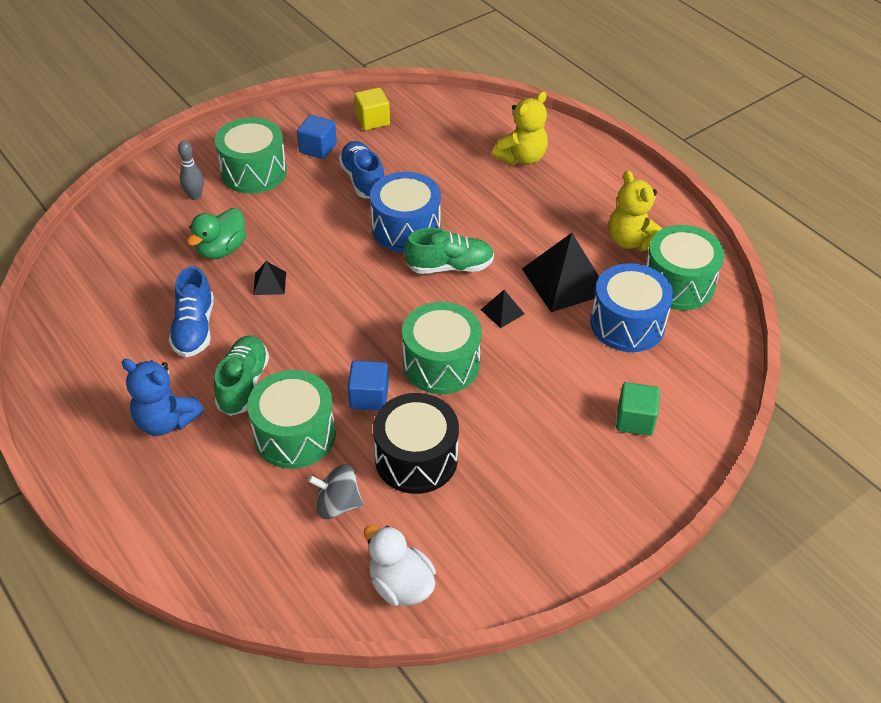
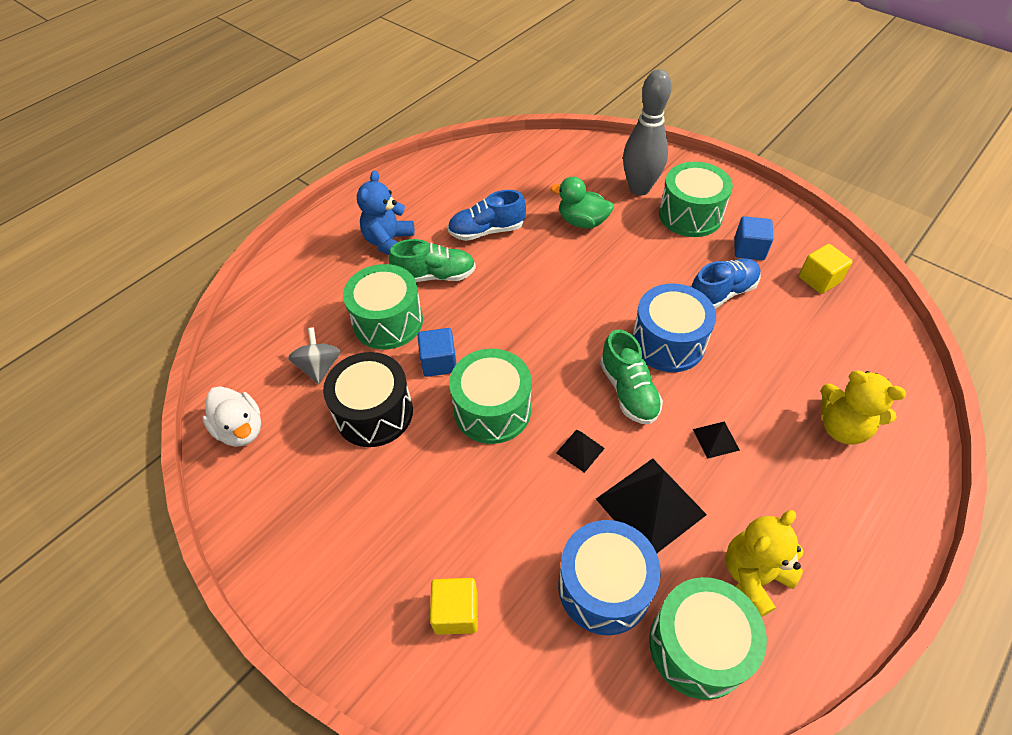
camera: 80 degrees right, 5 degrees up
(195, 196) = (639, 188): grey bowling pin -> grey bowling pin, size x2.03
(269, 283) = (554, 262): black pyramid -> black pyramid (716, 439)
(400, 585) = (241, 429): white duck -> white duck turned 105 degrees clockwise
(635, 420) = (456, 612): green cube -> yellow cube

